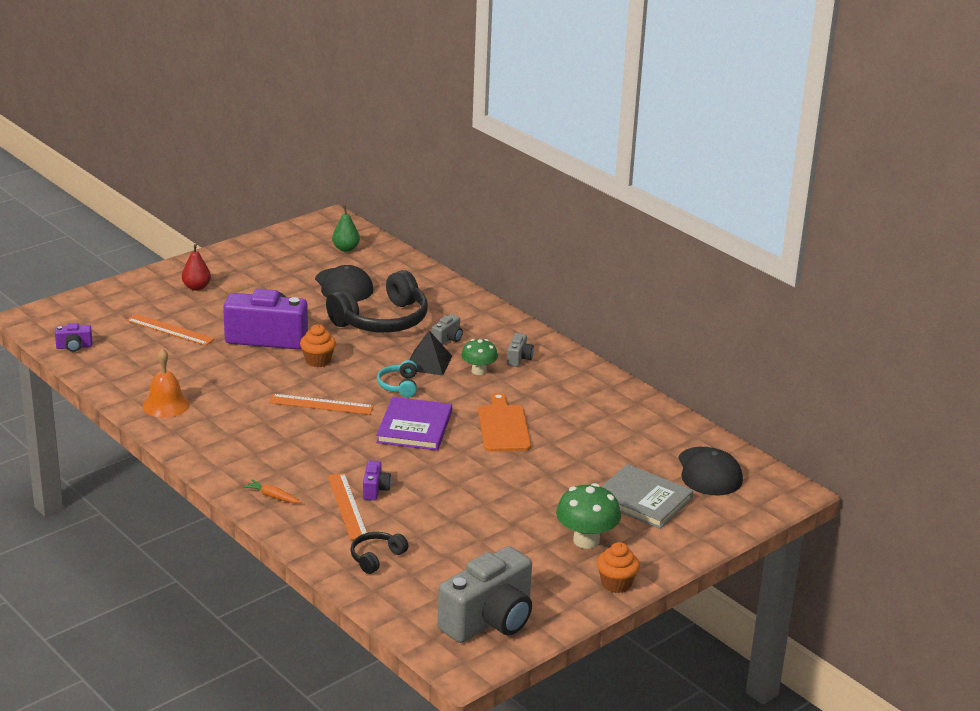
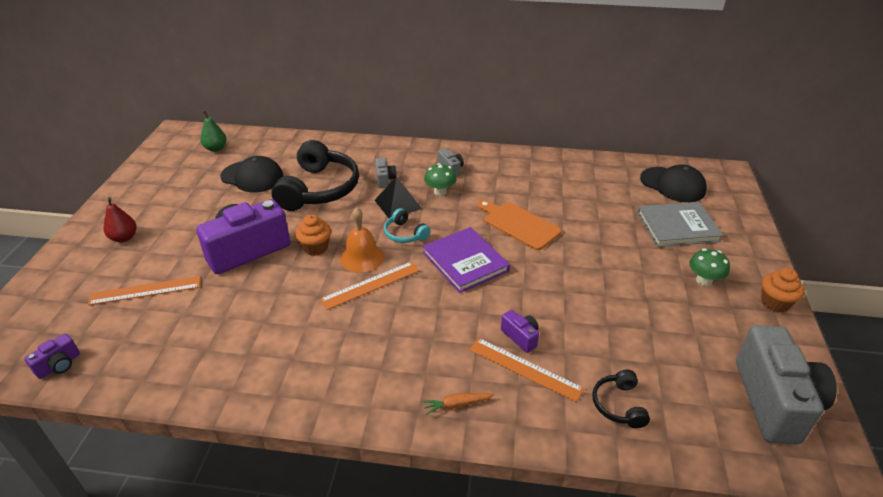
camera: 40 degrees left, 10 degrees up
(166, 405) = (234, 371): orange bell -> orange bell (362, 257)
(586, 540) = (704, 280): green mushroom -> green mushroom, size x0.65

